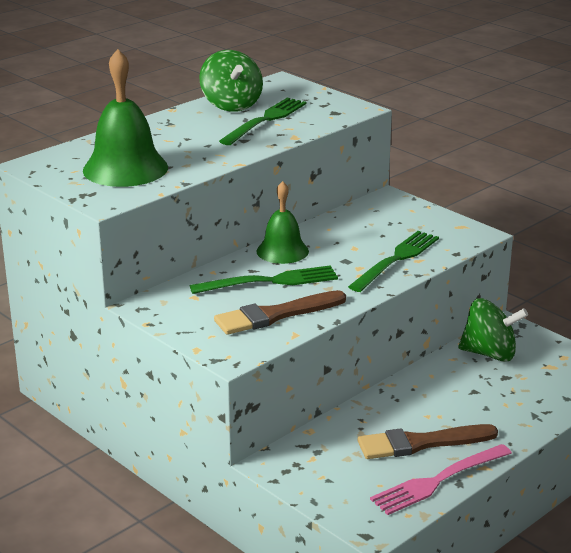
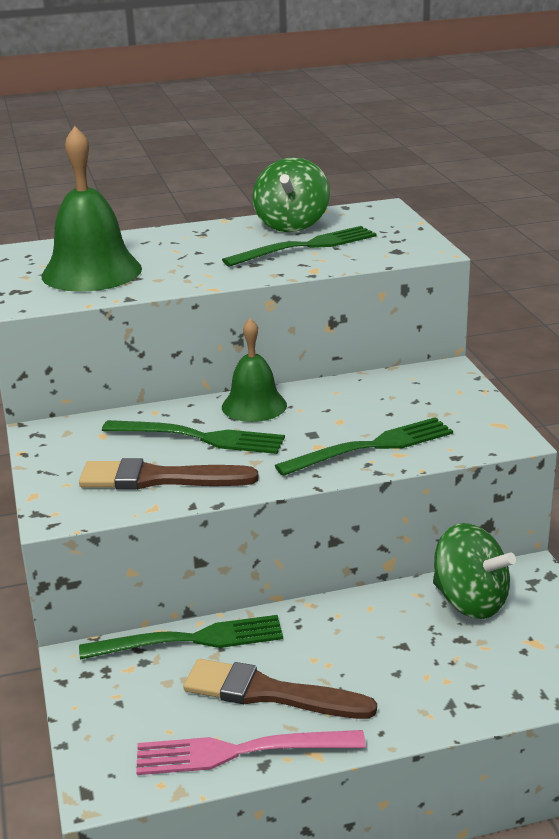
camera: 30 degrees right, 0 degrees up
(335, 428) = (191, 639): none -> green fork

